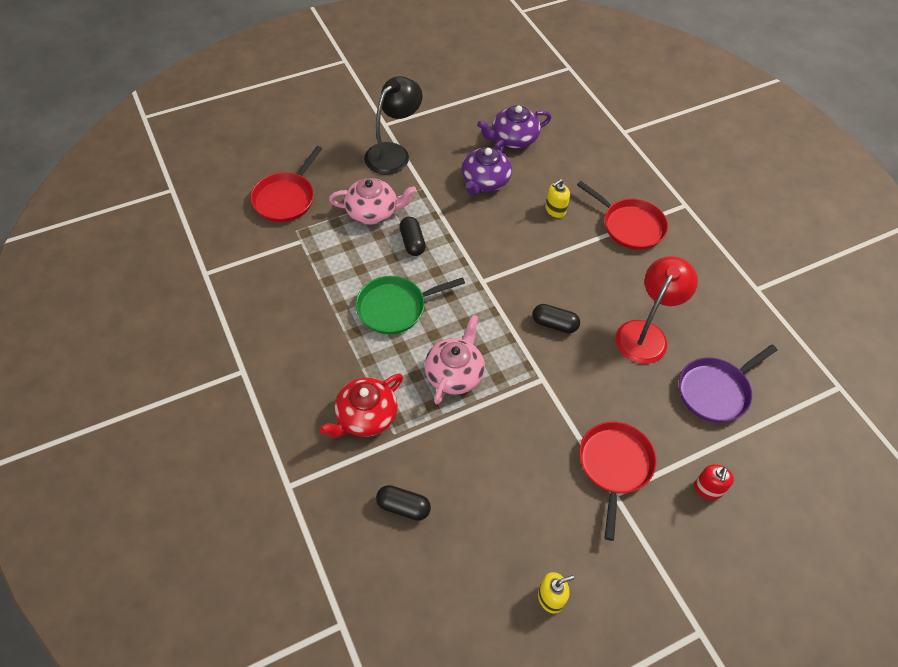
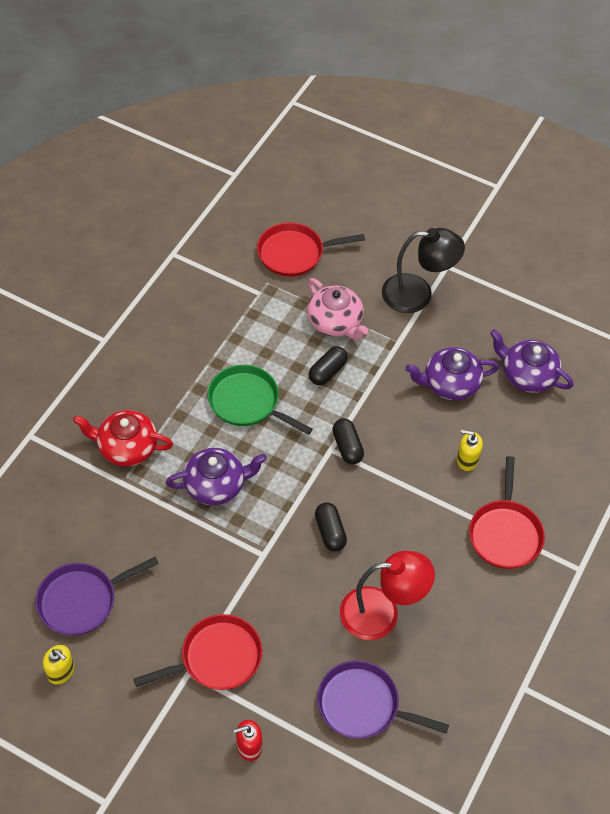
camera: 55 degrees right, 0 degrees up
(403, 507) = (66, 522): black capsule -> black capsule (347, 447)
(454, 373) = (216, 485): pink teapot -> purple teapot
(491, 540) = (81, 601): none -> purple pan

